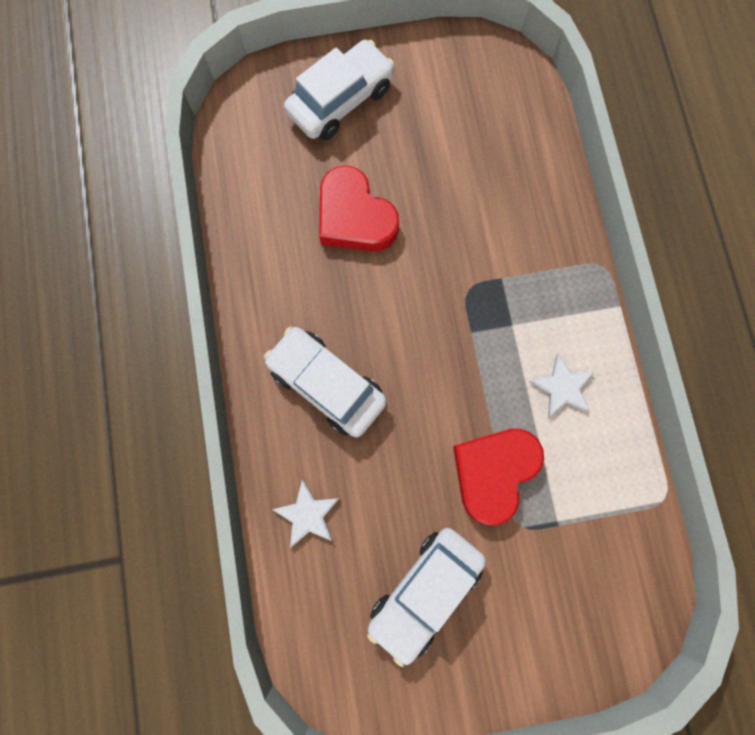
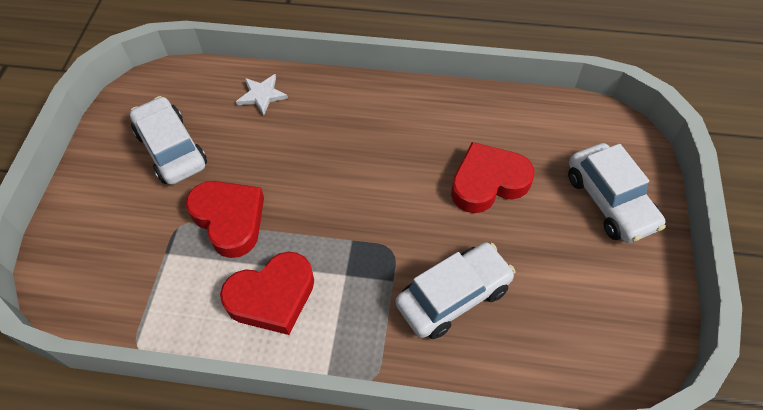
camera: 110 degrees right, 20 degrees down
(326, 385) = (350, 128): white car -> white car (453, 296)
(562, 388) = (272, 296): white star -> red heart

